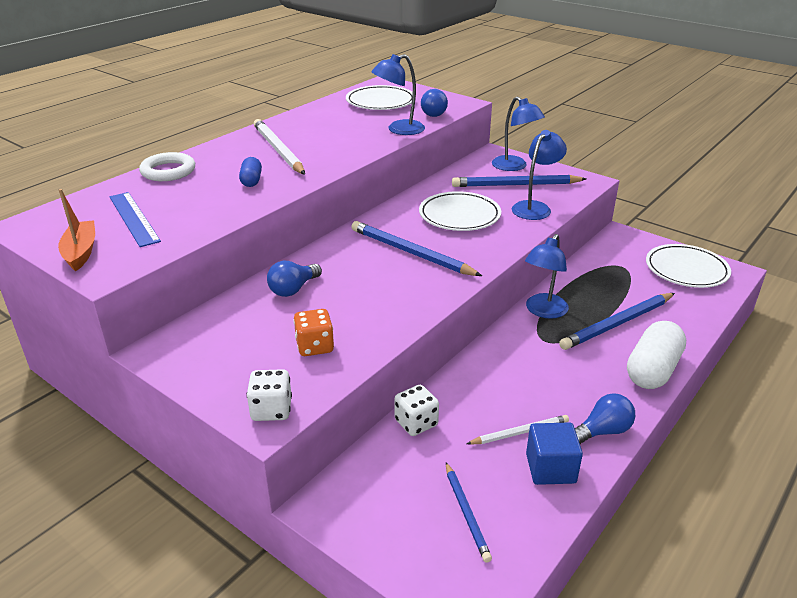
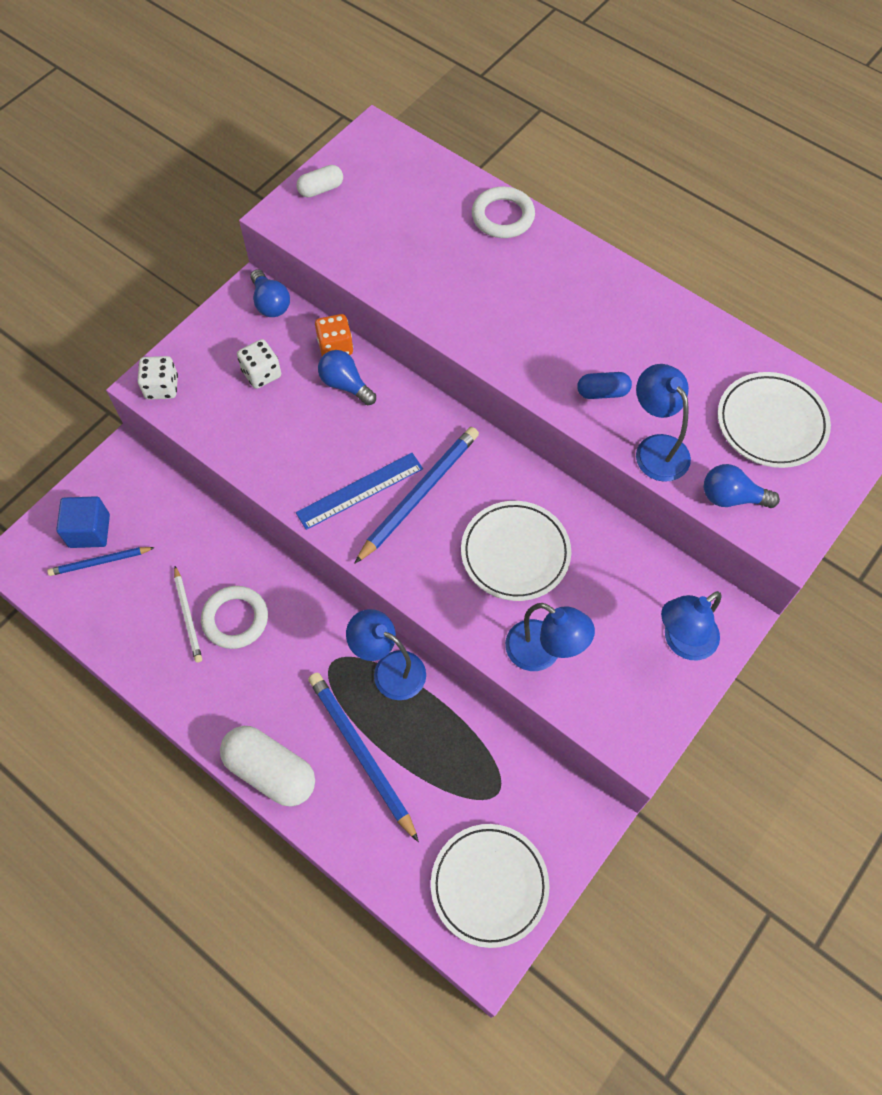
camera: 90 degrees right, 30 degrees up
(80, 252) = (321, 189): orange boat -> white capsule
(134, 218) = (387, 212): blue ruler -> blue ruler (360, 491)
(251, 181) = (479, 297): blue capsule -> blue capsule (602, 392)
(278, 150) = (571, 313): white pencil -> none
(315, 346) = (246, 411): orange dice -> orange dice (335, 347)
(416, 423) = (211, 526): white dice -> white dice (261, 374)
(516, 185) = (615, 636): blue pencil -> none
(516, 399) = (235, 619): none -> white ring
(550, 468) = (139, 636): blue cube -> blue cube (89, 531)
(602, 431) = (181, 694): blue light bulb -> blue light bulb (270, 303)

